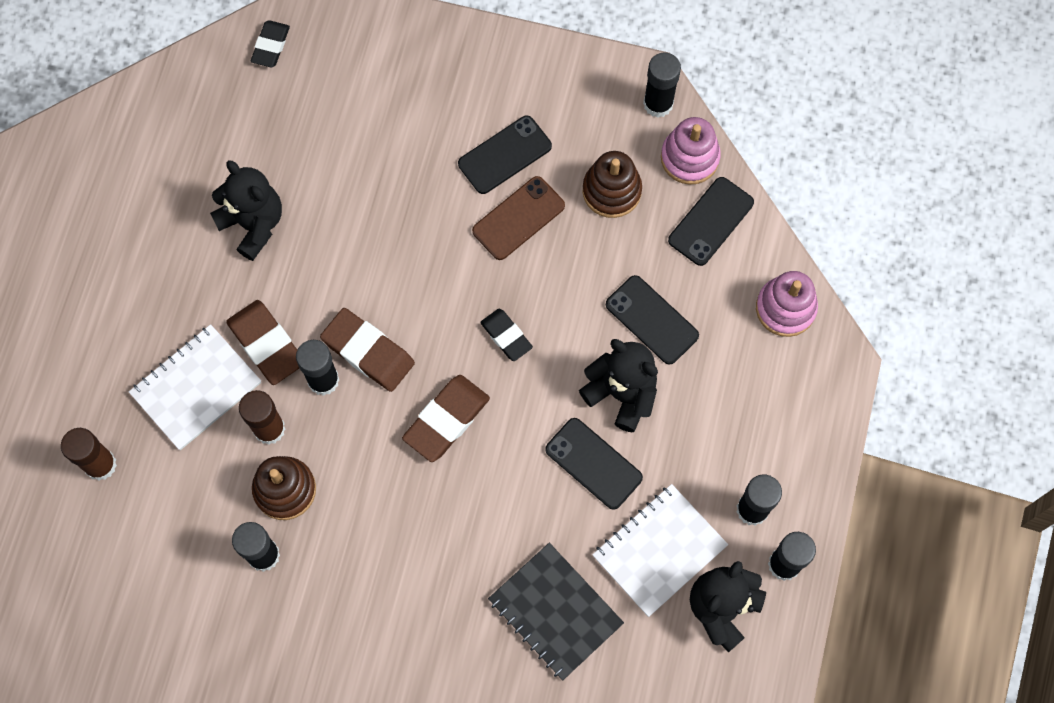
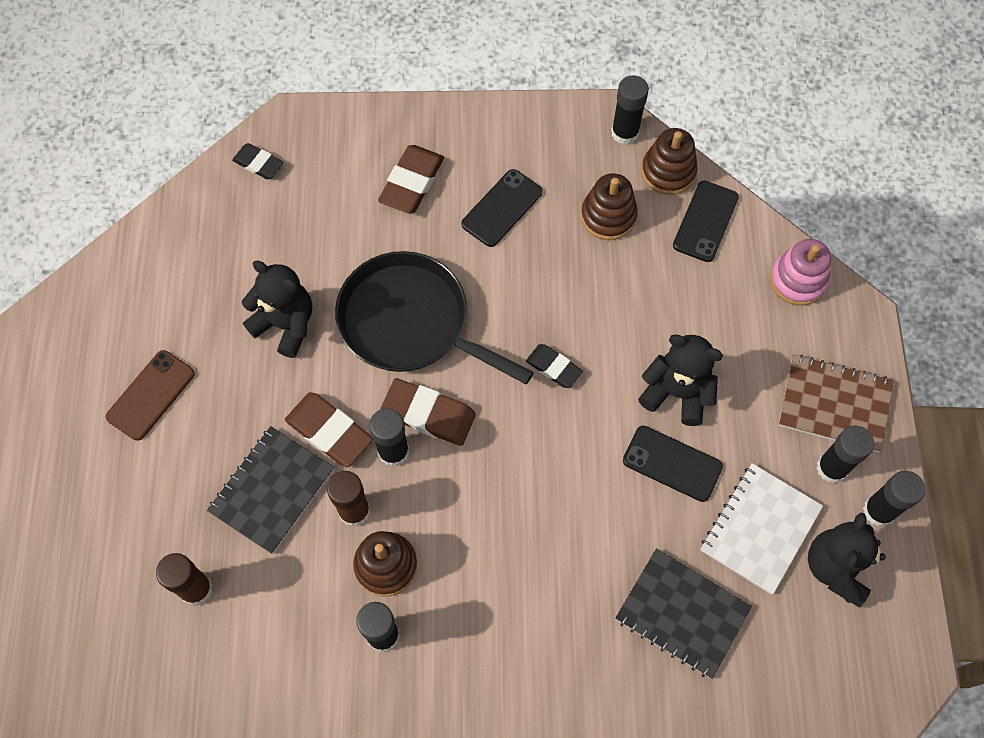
camera: 15 degrees left, 5 degrees down
(196, 388) = (272, 490): white notebook -> black notebook
(271, 46) = (258, 164): black eraser -> black eraser turned 60 degrees counterclockwise
(376, 252) = (410, 322): none -> black pan
(446, 420) = (521, 458): brown eraser -> brown eraser (412, 182)
(518, 218) = (532, 260): brown phone -> brown phone (151, 395)
(652, 320) = (682, 320): black phone -> none
(689, 158) = (668, 172): pink stacking toy -> brown stacking toy
(778, 446) = (834, 404): none -> brown notebook

